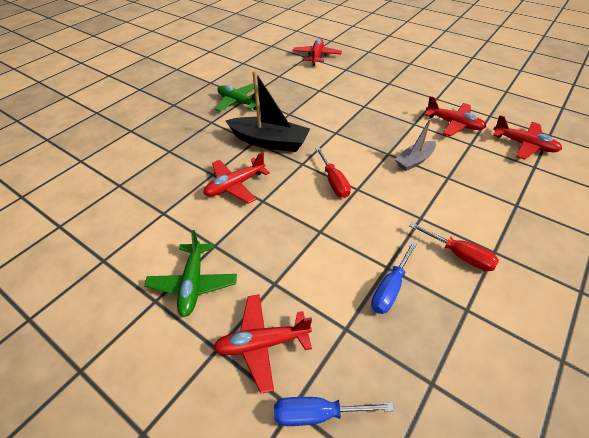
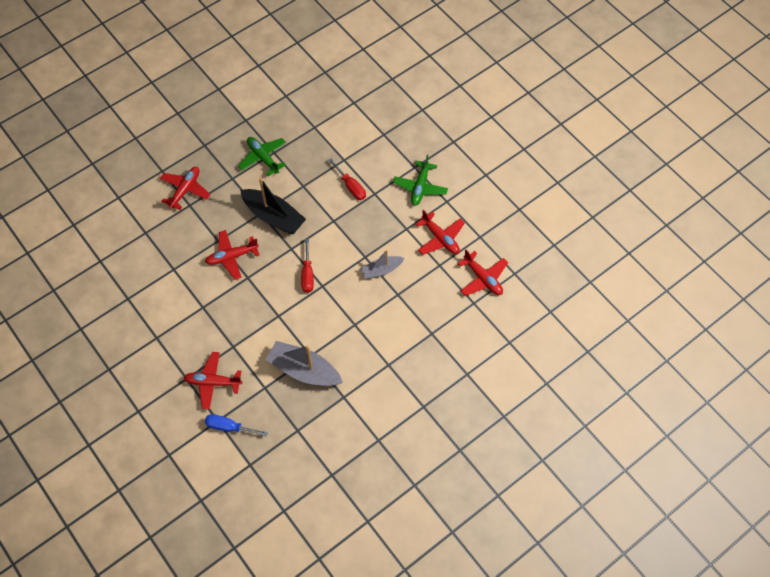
camera: 15 degrees right, 15 degrees up
(193, 283) = (182, 332): green plane -> green plane (420, 187)
(316, 56) = (364, 104): red plane -> red plane (185, 190)
(390, 288) = (304, 370): blue screwdriver -> grey boat
(459, 255) = (363, 360): red screwdriver -> red screwdriver (351, 186)

